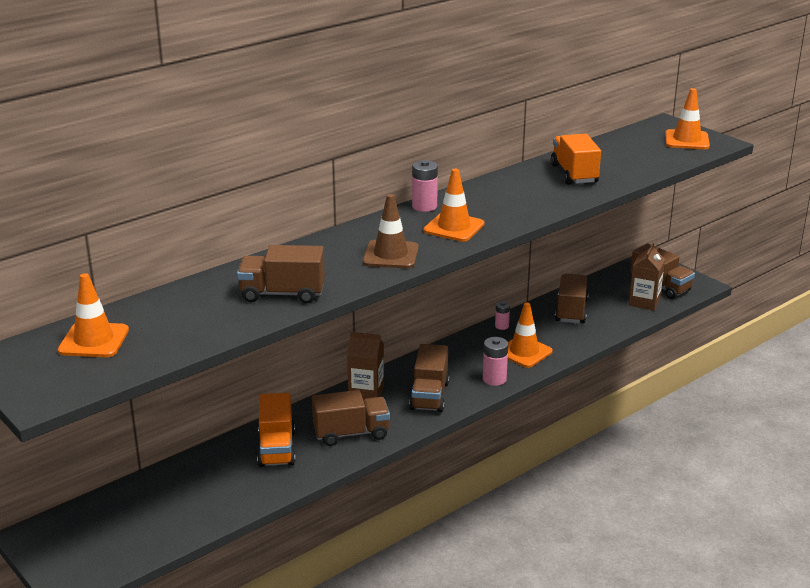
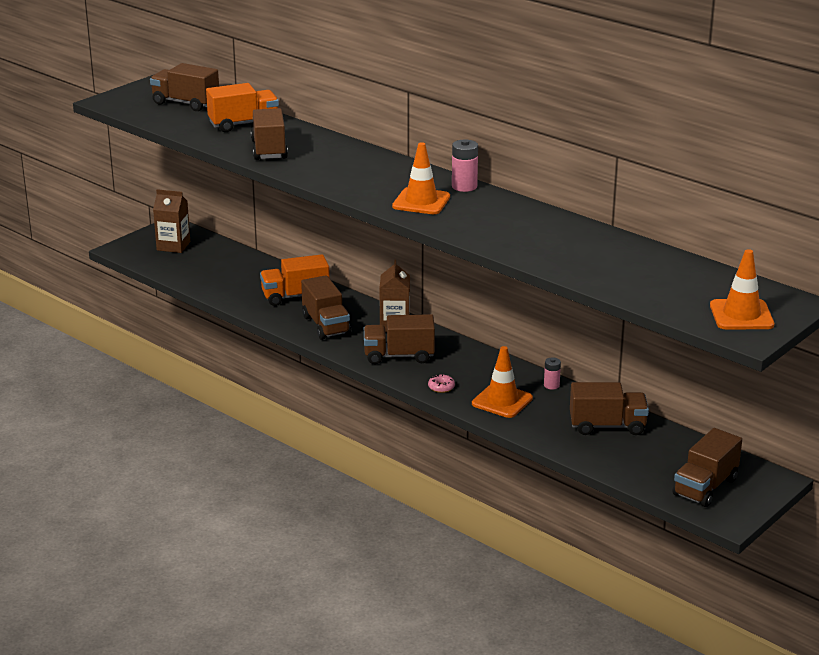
camera: 80 degrees right, 0 degrees up
(94, 340) = (185, 103): orange traffic cone -> brown truck
(390, 255) = (353, 181): brown traffic cone -> none
(494, 379) = (441, 387): pink battery -> pink donut
(574, 174) = (587, 251): orange truck -> orange truck (243, 124)
(644, 302) = (656, 475): brown carton -> brown carton (173, 246)

